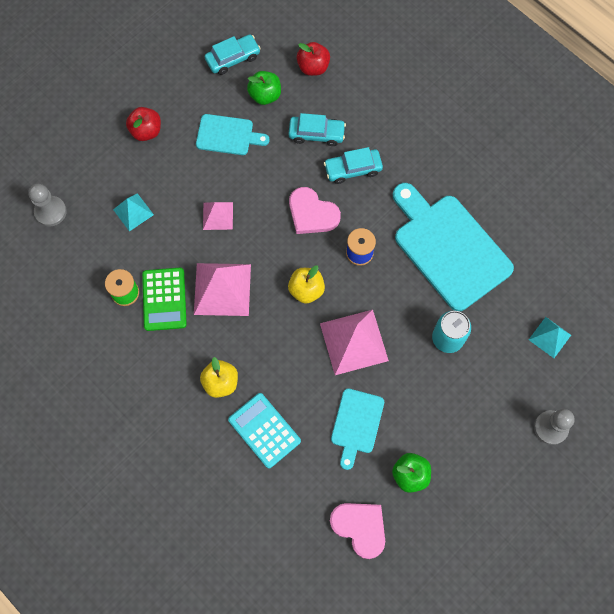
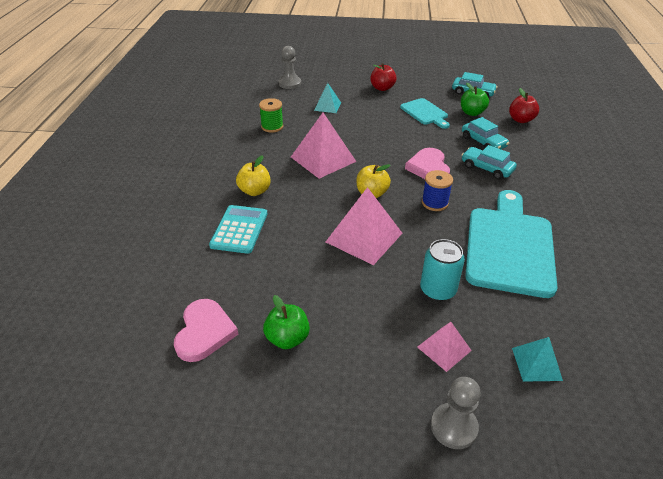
camera: 50 degrees right, 30 degrees down
(164, 299) = (286, 141): green calculator -> none
(218, 215) = (369, 134): pink pyramid -> pink pyramid (444, 348)
(356, 424) = (298, 276): turquoise cutting board -> none

